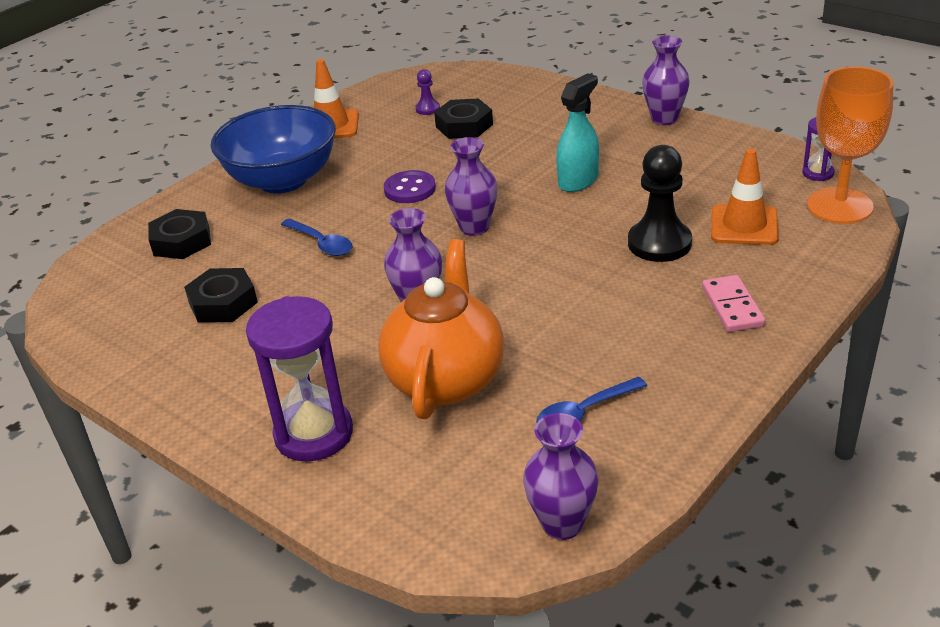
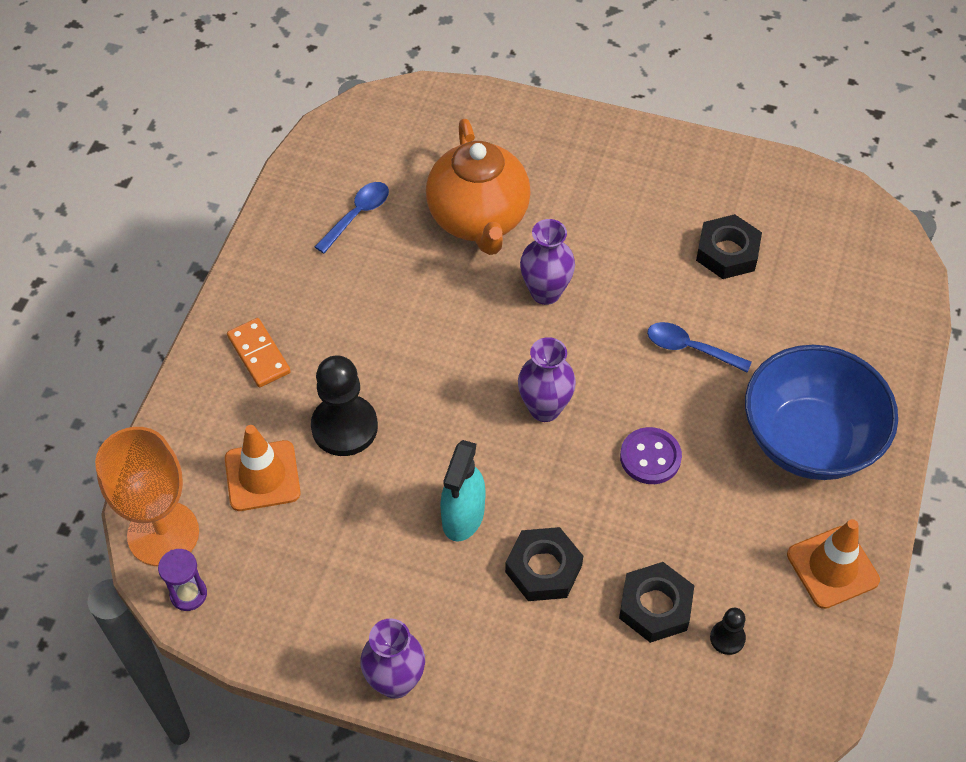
camera: 155 degrees right, 20 degrees up
(181, 241) = (838, 319): black nut -> black nut (543, 569)
(314, 434) = (554, 150): purple hourglass -> none
(427, 109) = (727, 638): purple pawn -> black pawn
(562, 524) = (344, 128): purple vase -> none
(732, 306) = (258, 355): pink domino -> orange domino

